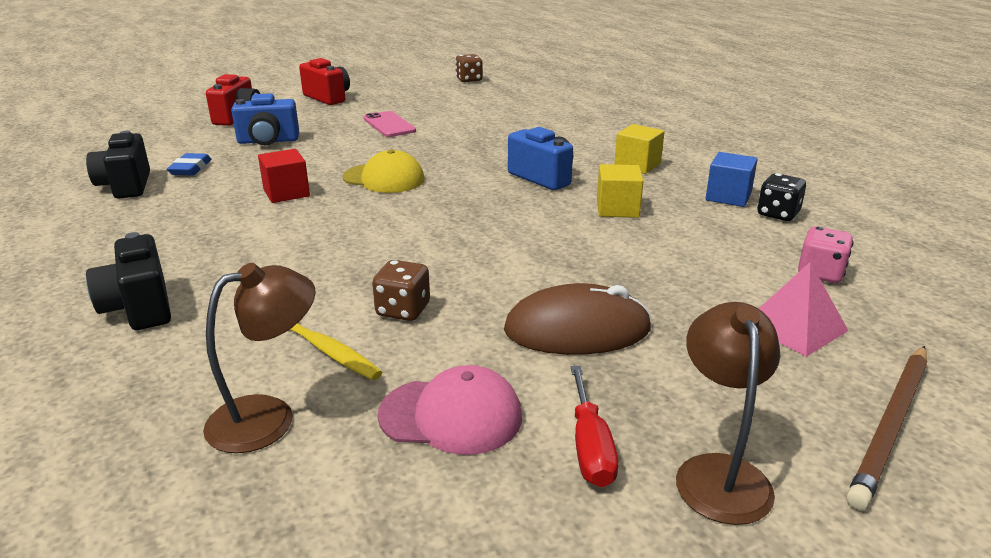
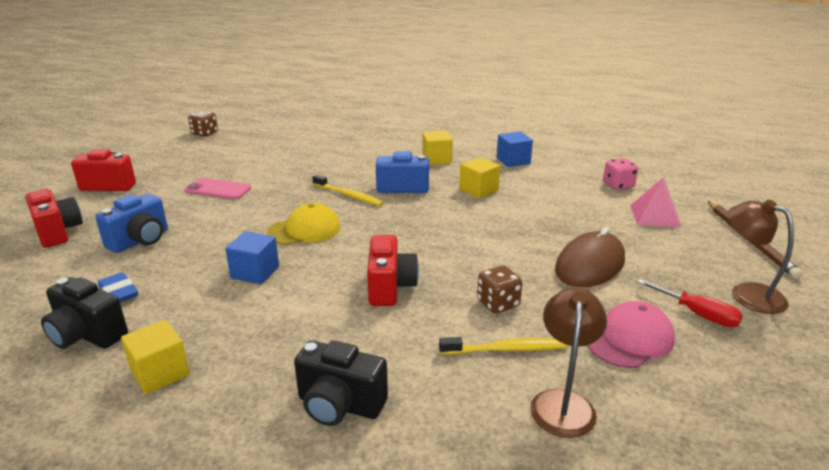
camera: 45 degrees left, 0 degrees up
(108, 227) = (160, 373): none -> yellow cube
(286, 193) = (255, 272): red cube -> blue cube
(349, 250) = (390, 287): none -> red camera
(478, 166) = (349, 195): none -> yellow toothbrush
(778, 214) = (549, 162): black dice -> none

